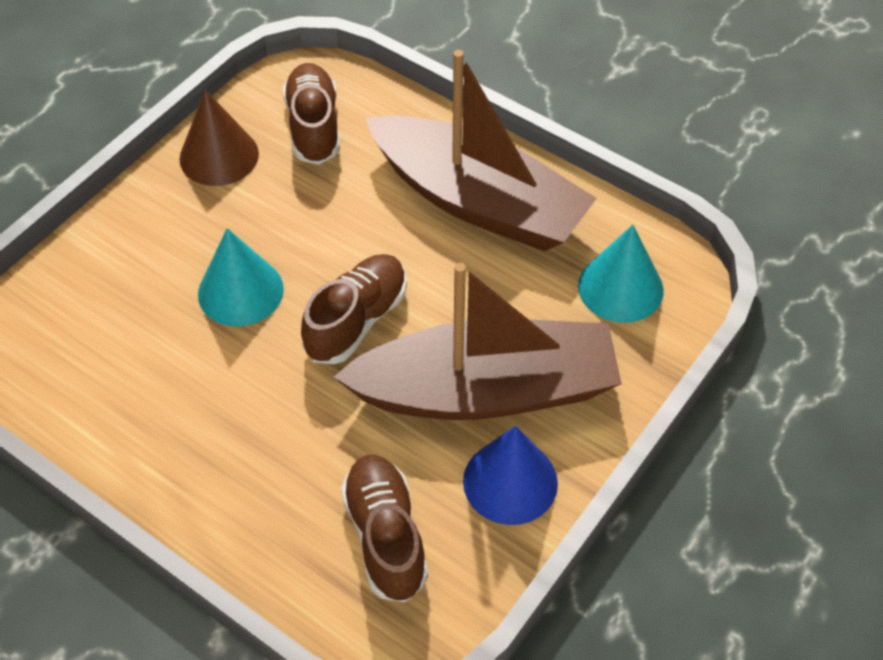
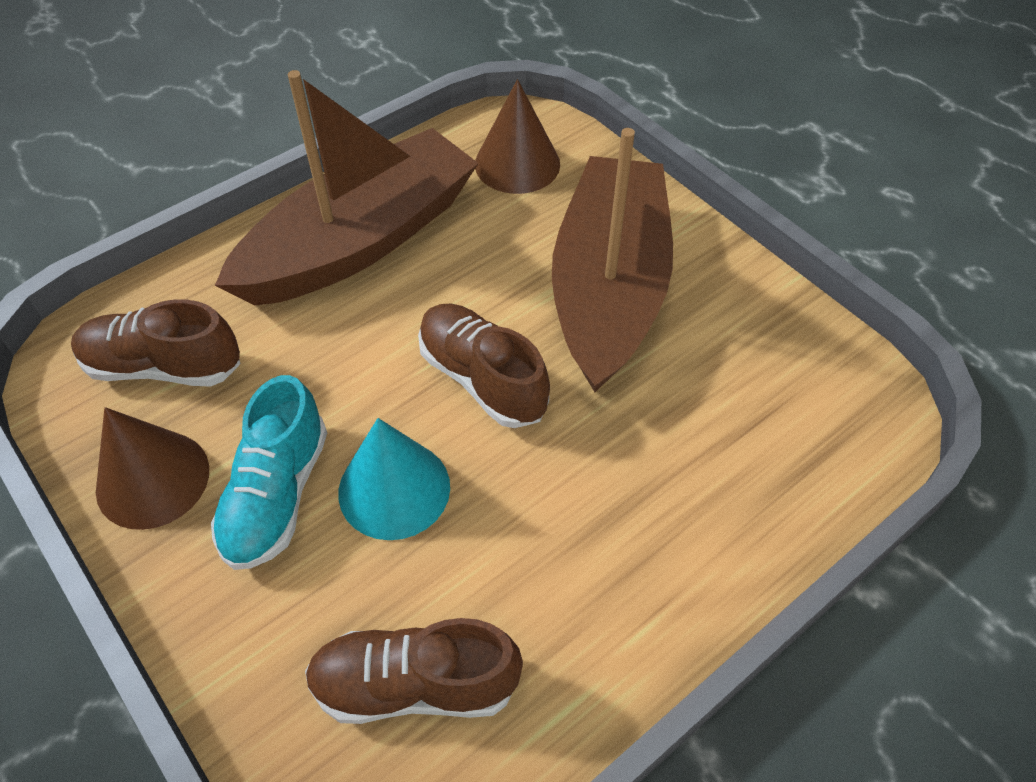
camera: 75 degrees left, 0 degrees up
(221, 226) = (277, 494): none -> turquoise shoe
(385, 536) = (768, 406): brown shoe -> brown shoe (415, 684)
(510, 482) = (720, 293): blue cone -> none
(620, 287) = (517, 164): turquoise cone -> brown cone

